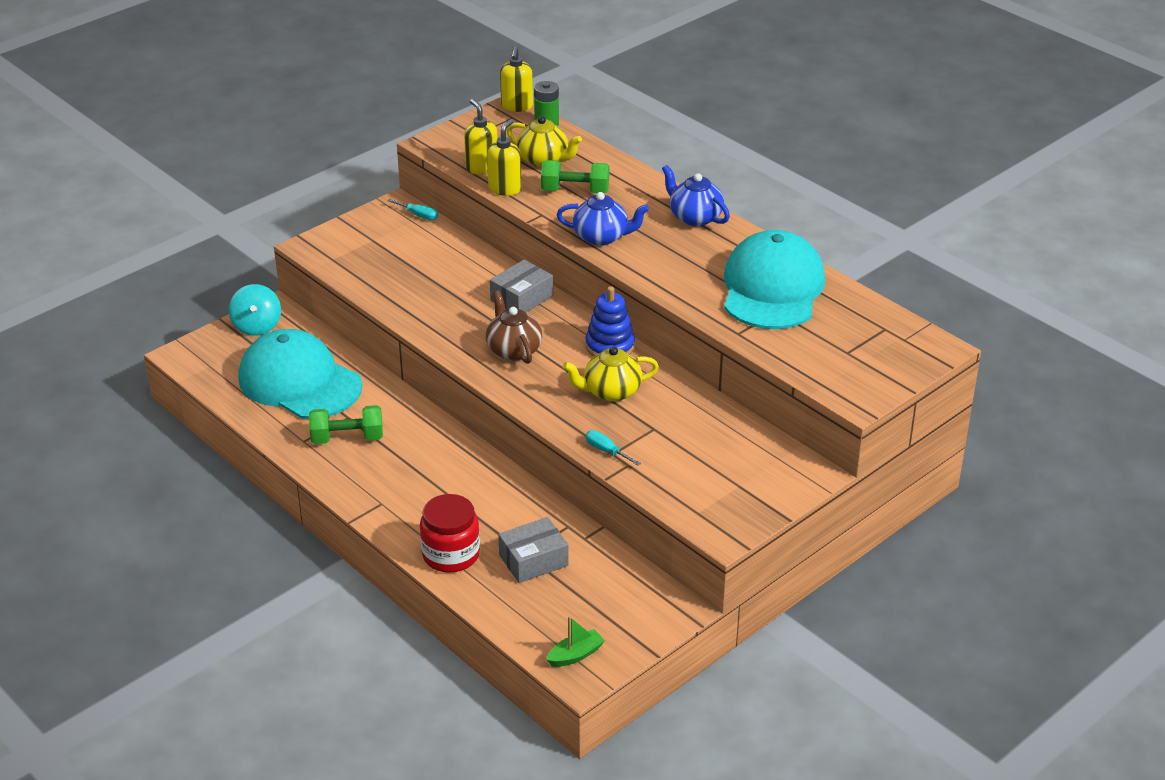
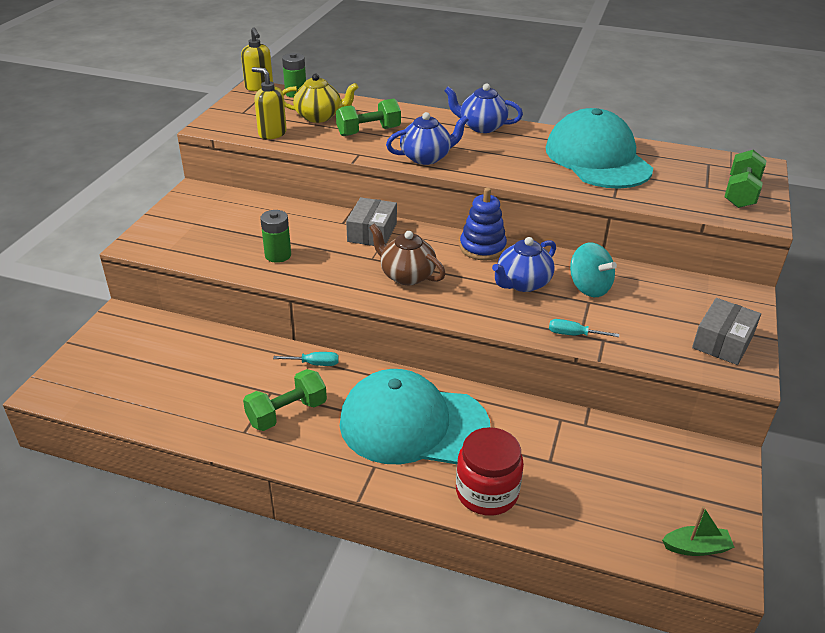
camera: 30 degrees left, 0 degrees up
(257, 326) = (112, 337): turquoise spinning top -> turquoise spinning top (589, 287)
(299, 382) = (195, 375): turquoise cap -> turquoise cap (413, 424)
(418, 215) = (221, 194): turquoise screwdriver -> turquoise screwdriver (314, 364)
(418, 294) = (278, 255): none -> green battery
(505, 189) = (308, 143): yellow soap dispenser -> none
(533, 560) = (564, 465): grey box -> grey box (722, 342)
(575, 655) = (696, 547): green boat -> green boat turned 60 degrees clockwise
(610, 392) = (522, 283): yellow teapot -> blue teapot
(873, 370) = (741, 193): none -> green dumbbell

